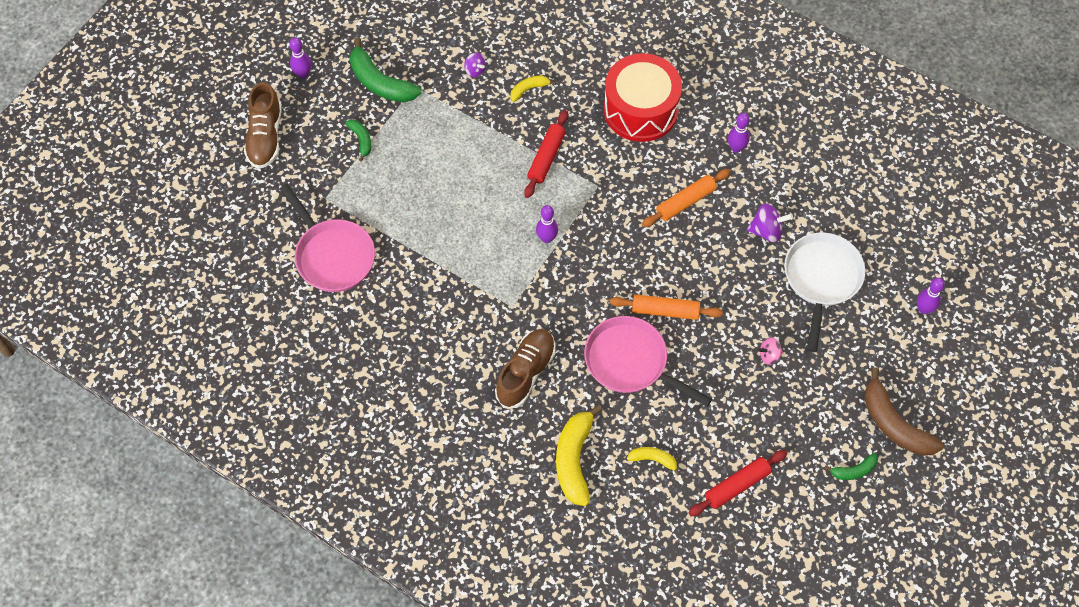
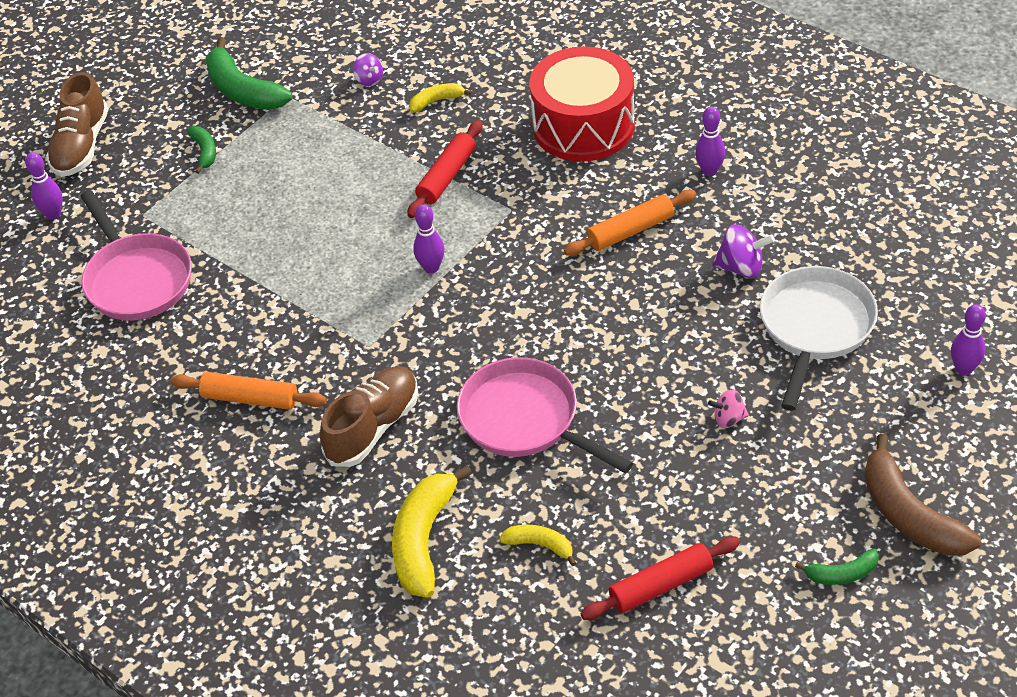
camera: 10 degrees right, 15 degrees down
(303, 74) = (146, 80): purple bowling pin -> purple bowling pin (53, 214)
(665, 310) = (584, 358): orange rolling pin -> orange rolling pin (250, 398)

